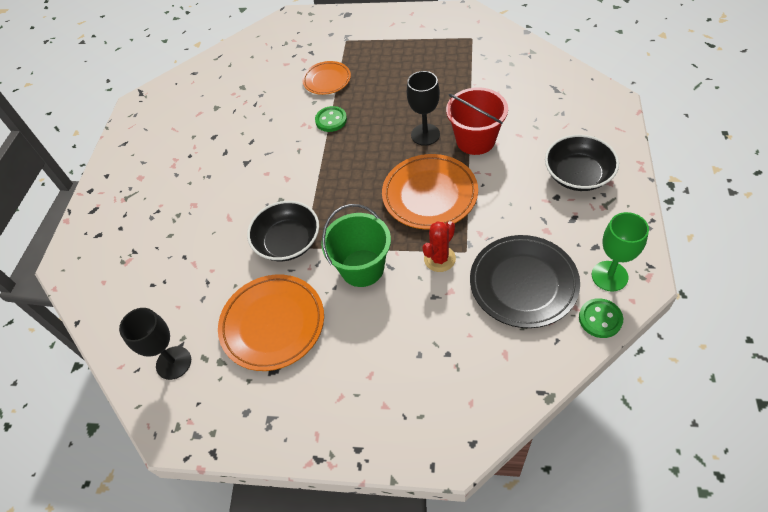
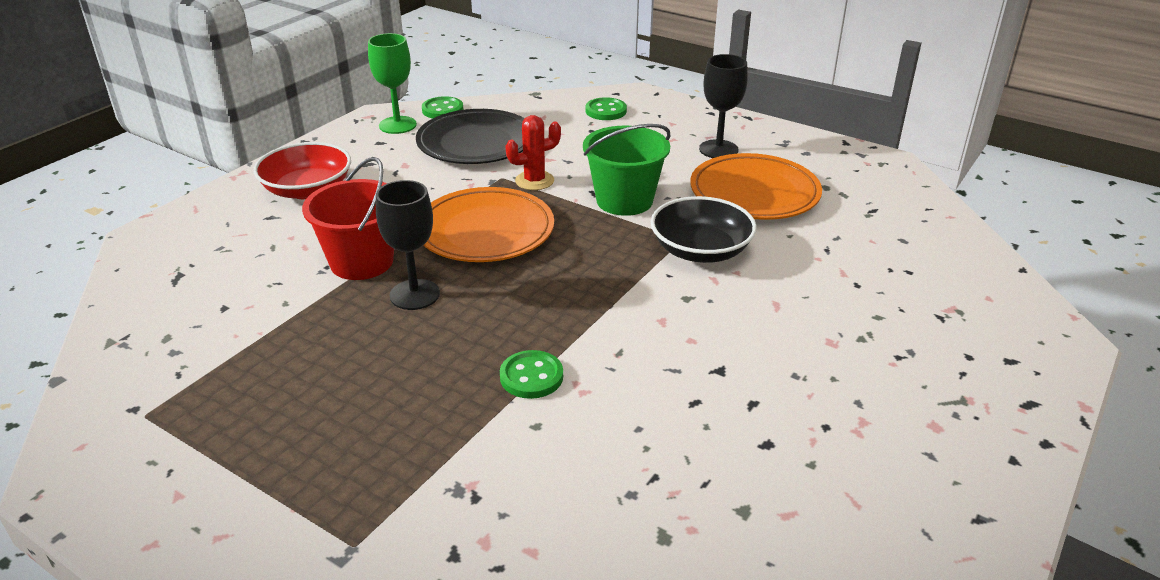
camera: 160 degrees left, 20 degrees down
(173, 363) = (881, 200): black goblet -> black goblet (718, 149)
(327, 80) = (477, 460): orange plate -> none
(458, 397) = (606, 111): none -> green button
(578, 175) = (307, 190): black bowl -> red bowl

